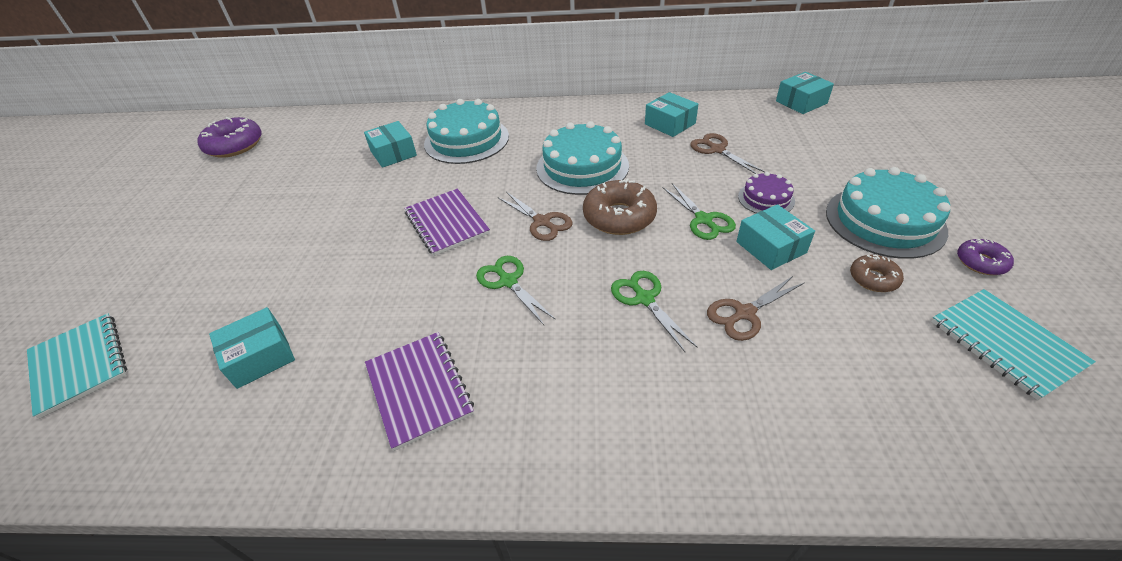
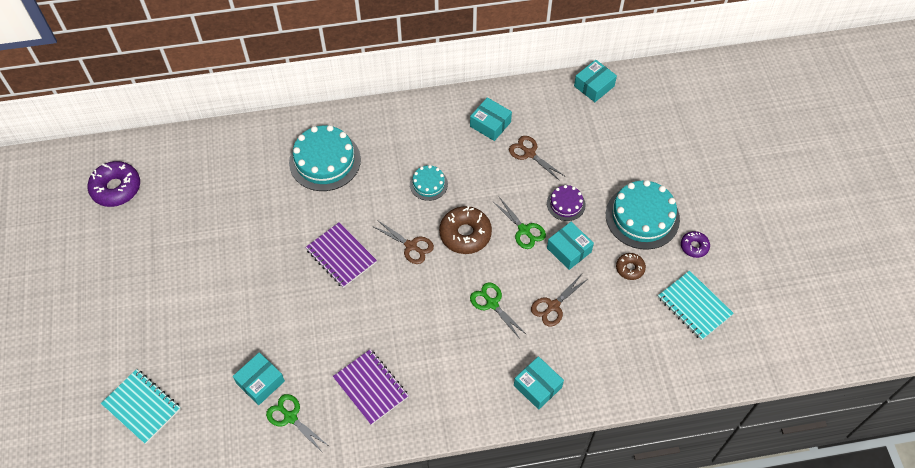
camera: 15 degrees left, 15 degrees up
(393, 153) = (267, 184): turquoise box -> turquoise box (537, 386)
(508, 281) = (401, 302): green scissors -> green scissors (290, 417)
(582, 167) = (428, 184): turquoise cake -> turquoise cake, size x0.53

